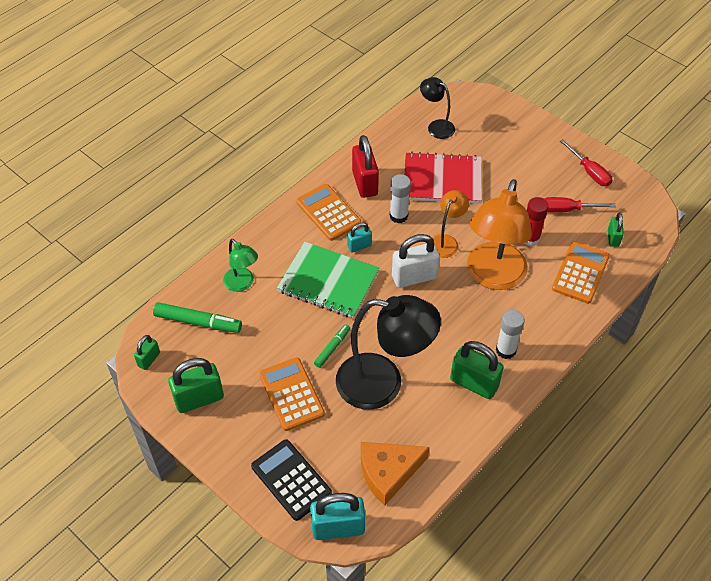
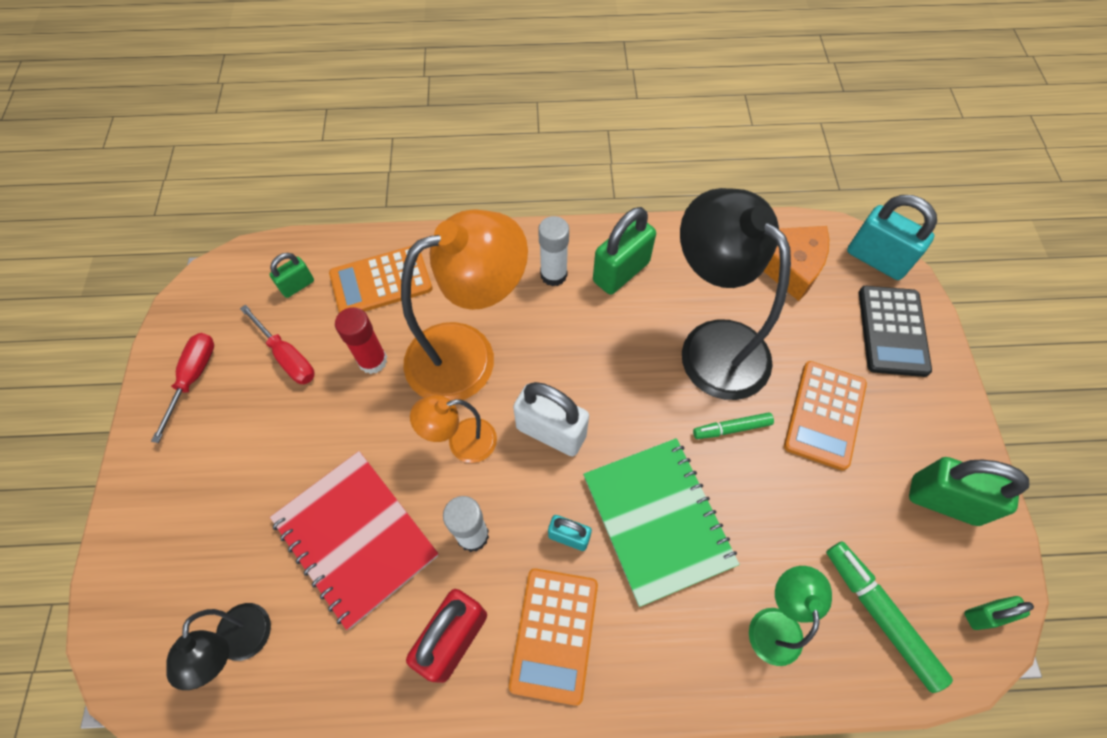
camera: 135 degrees left, 10 degrees up
(474, 383) = (621, 272): green padlock -> green padlock turned 60 degrees clockwise

